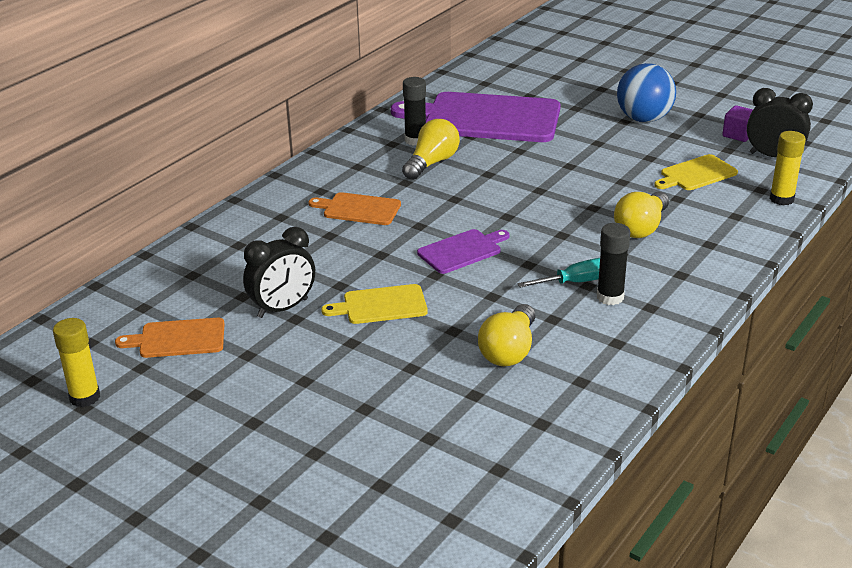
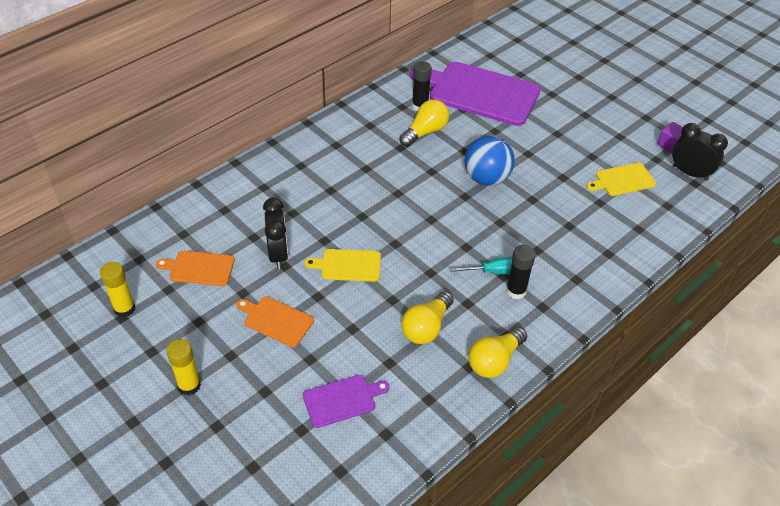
camera: 10 degrees right, 15 degrees up
(283, 308) = (278, 254): black clock -> black clock turned 75 degrees counterclockwise
(359, 209) = (358, 168): orange cutting board -> orange cutting board (276, 321)
(462, 251) = (421, 224): purple cutting board -> purple cutting board (342, 400)
(641, 228) = (562, 227): yellow light bulb -> yellow light bulb (494, 361)
(643, 119) = (601, 115): blue ball -> blue ball (486, 178)
(781, 199) = (680, 218): yellow glue stick -> yellow glue stick (189, 385)

